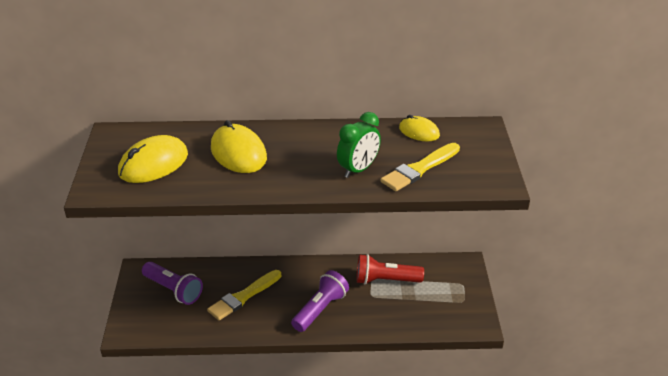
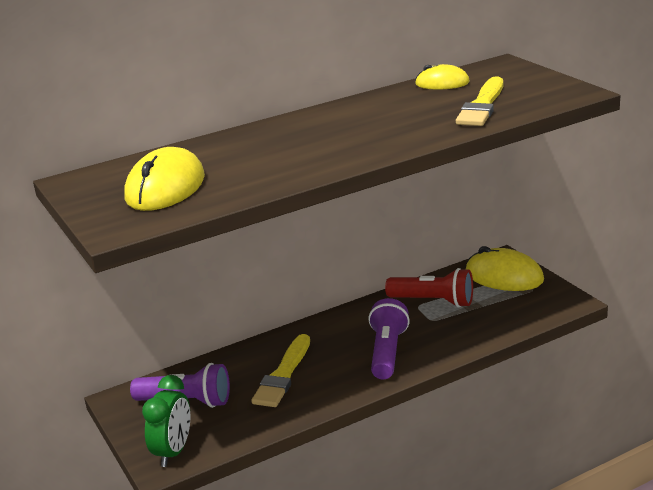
camera: 25 degrees left, 10 degrees down
(238, 153) = (261, 151): yellow mouse -> yellow mouse (504, 276)
(358, 169) = (418, 124): green clock -> green clock (173, 452)
(386, 280) = (433, 301): red flashlight -> red flashlight turned 135 degrees counterclockwise

